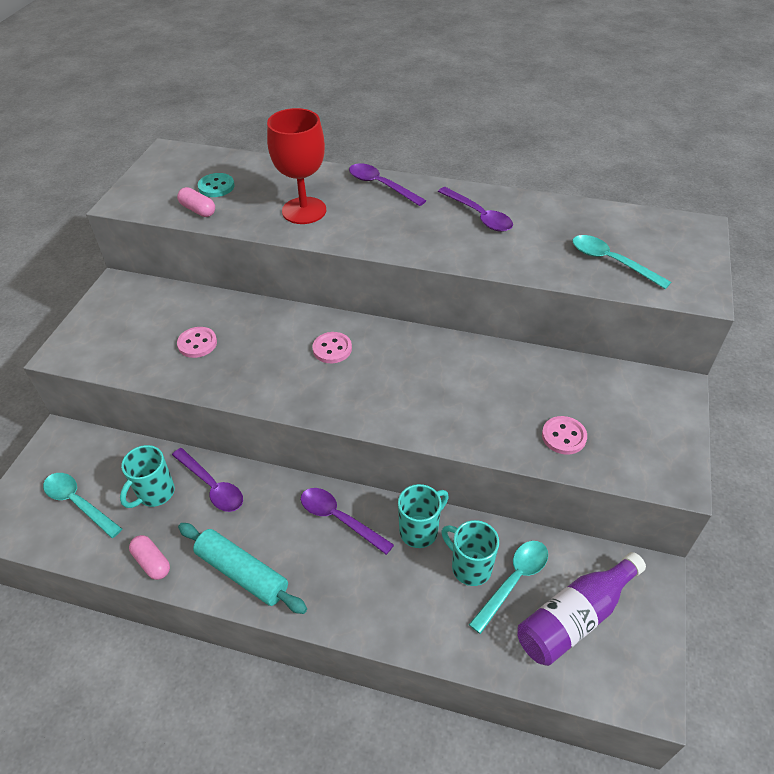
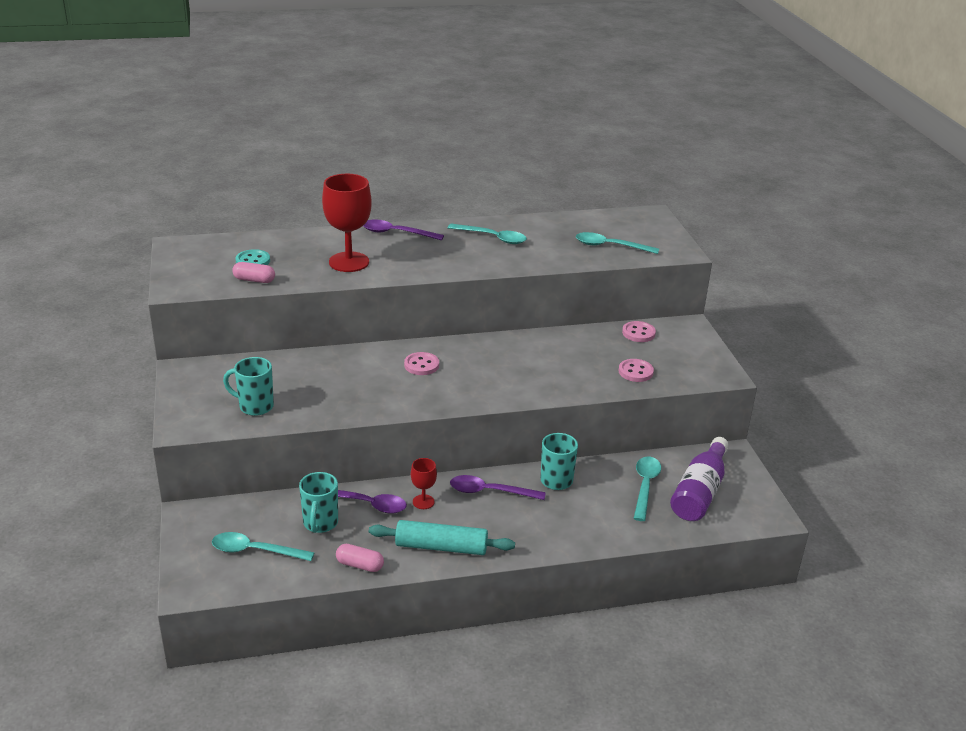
camera: 30 degrees left, 15 degrees down
(197, 343) = (302, 390): pink button -> pink button (638, 333)
(265, 505) = (423, 502): none -> red goblet
(470, 567) = (609, 488): turquoise mug -> turquoise mug (255, 406)
(479, 216) = (492, 238): purple spoon -> turquoise spoon

